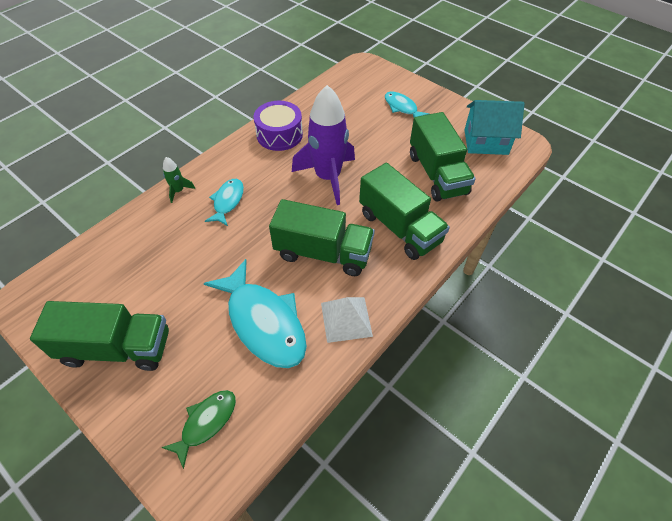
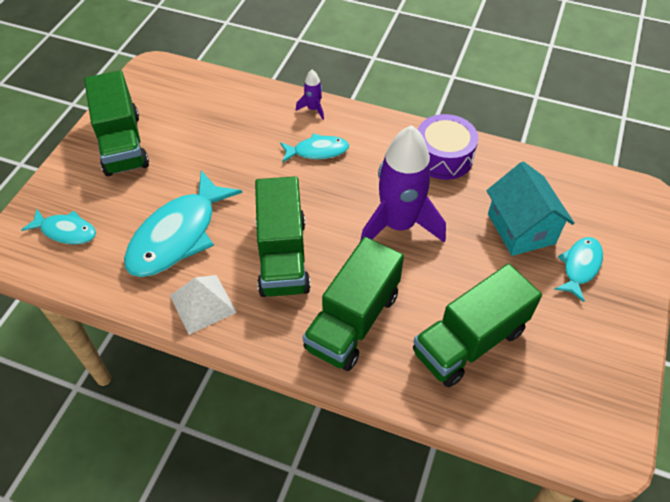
camera: 70 degrees right, 0 degrees up
(179, 191) = (313, 109): green rocket -> purple rocket
(206, 422) = (66, 231): green fish -> turquoise fish
(486, 142) = (575, 392): turquoise house -> turquoise house (521, 228)

